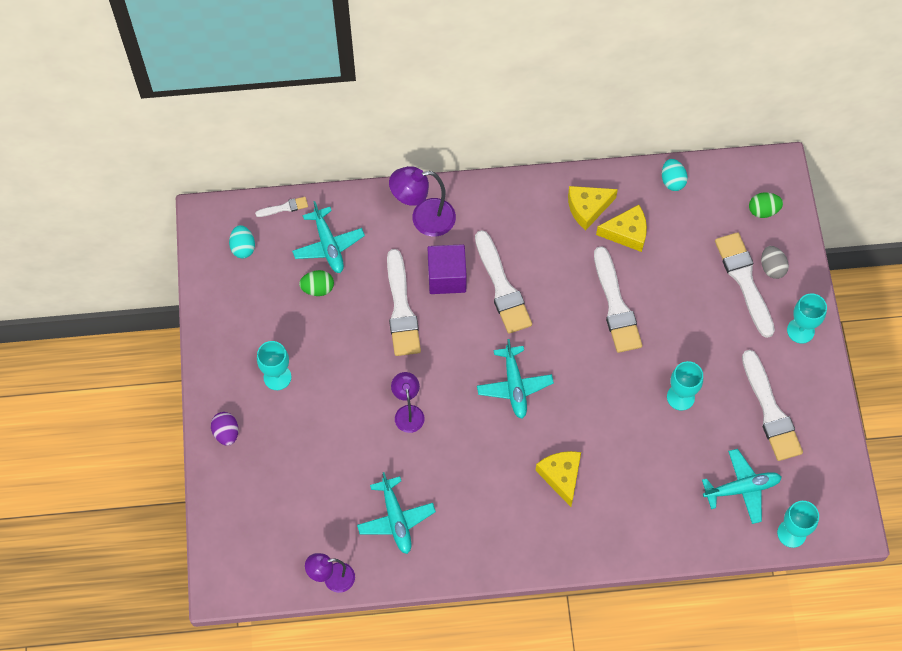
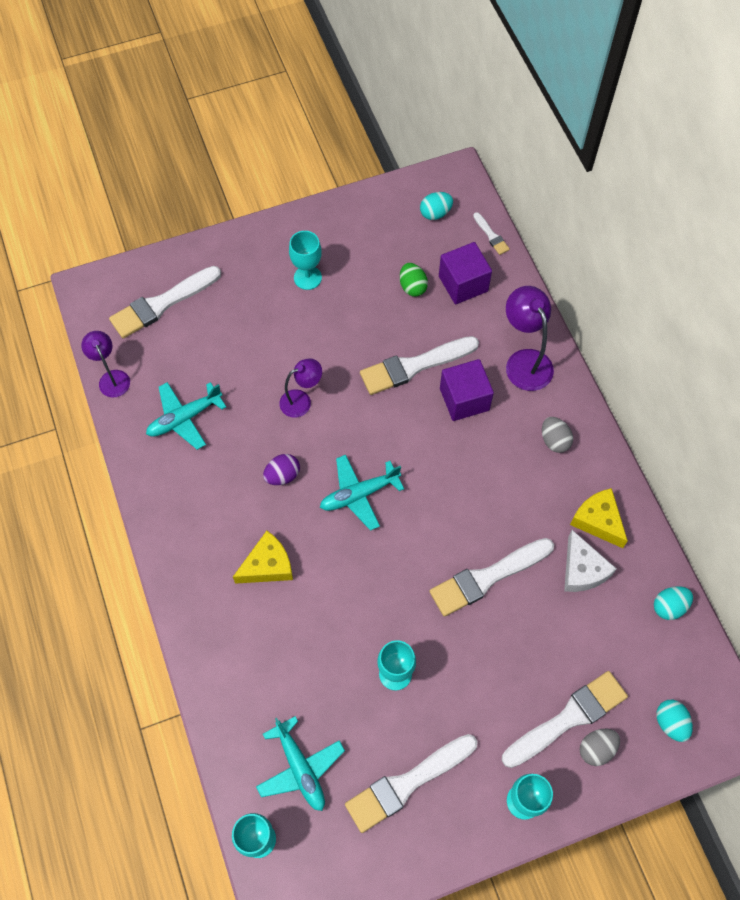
camera: 75 degrees right, 0 degrees up
(226, 433) = (239, 252): purple egg -> purple egg (282, 475)
(328, 245) = (463, 284): turquoise plane -> purple cube
(502, 287) = (470, 455): white brush -> white brush (162, 304)
(507, 218) = (554, 440): none -> grey egg
(626, 233) = (582, 570): yellow cheese -> white cheese
(763, 211) = (670, 723): green egg -> turquoise egg

